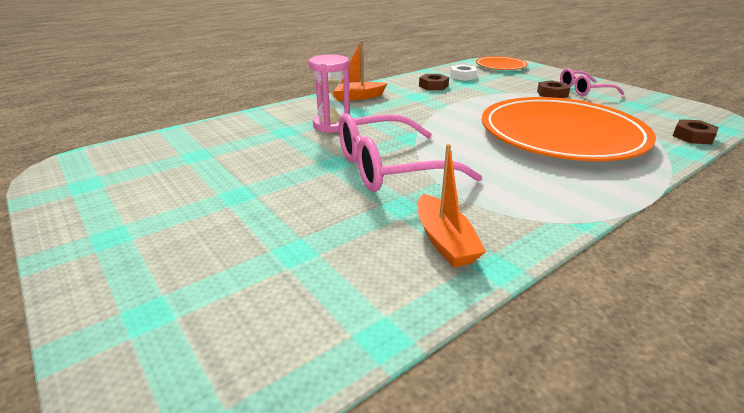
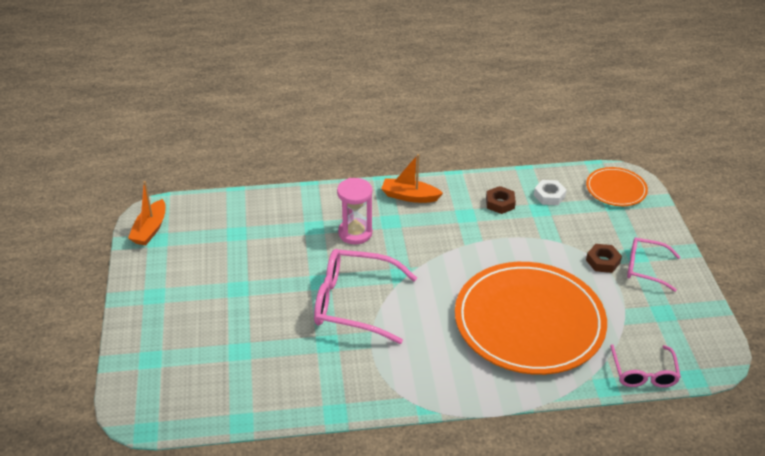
camera: 30 degrees right, 10 degrees up
(444, 241) = (325, 382): orange boat -> orange boat (150, 229)
(693, 137) = (644, 373): brown nut -> pink glasses

